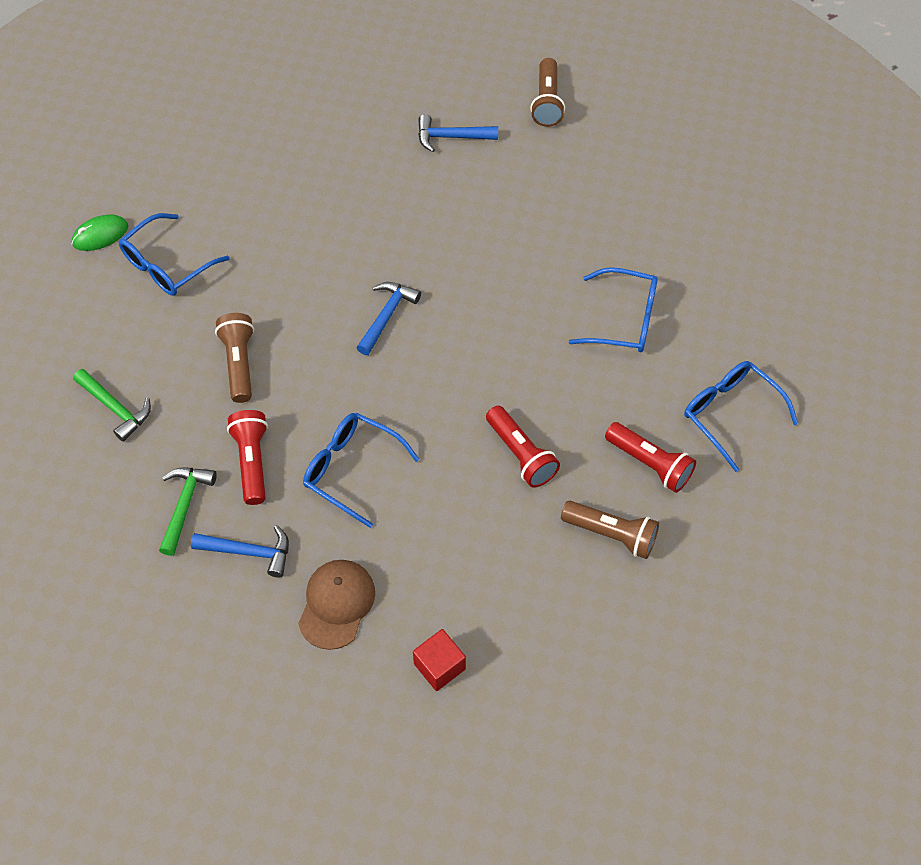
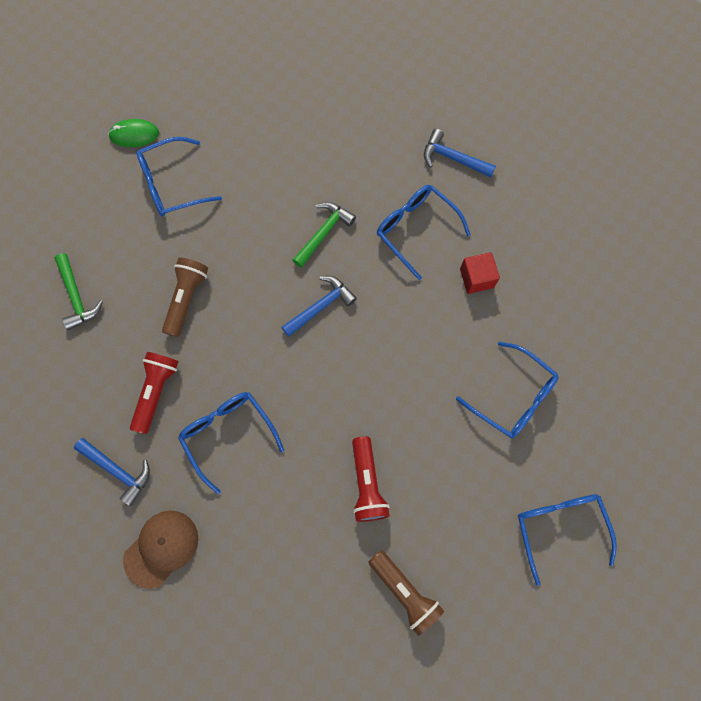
camera: 25 degrees right, 15 degrees up
(185, 505) = (89, 407): green hammer -> green hammer (323, 233)
(439, 666) = (213, 642): red cube -> red cube (476, 278)
(448, 212) = (416, 230): none -> blue glasses
(547, 102) = (551, 157): brown flashlight -> none
(649, 464) = (468, 542): red flashlight -> none

